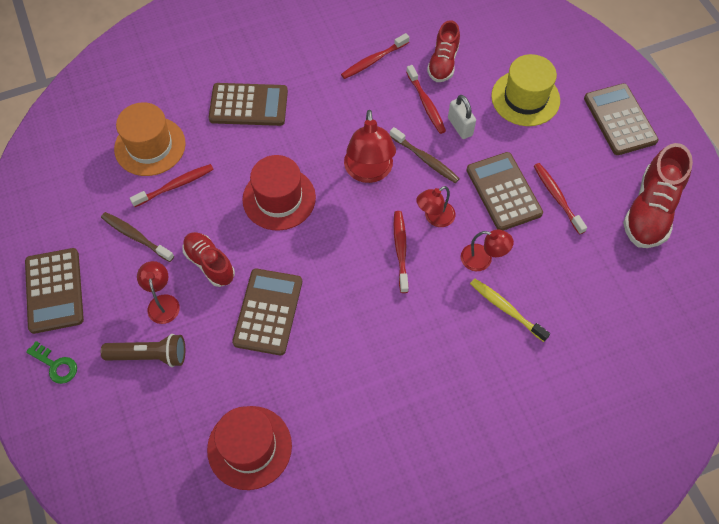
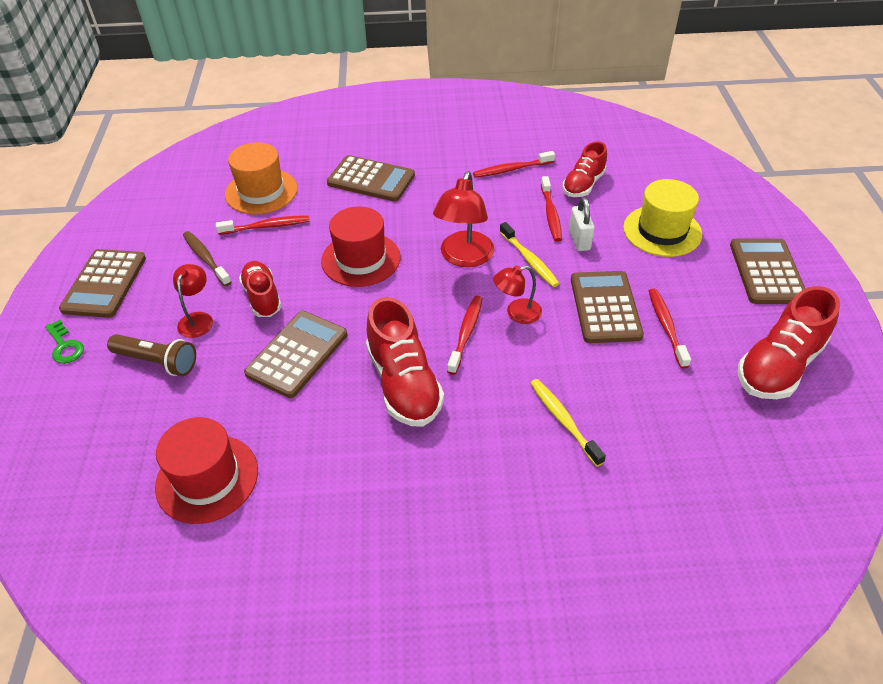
camera: 20 degrees right, 15 degrees down
(369, 313) = (404, 384): none -> red shoe
(425, 159) = (529, 260): brown toothbrush -> yellow toothbrush
(483, 259) = (555, 365): red lamp -> none

